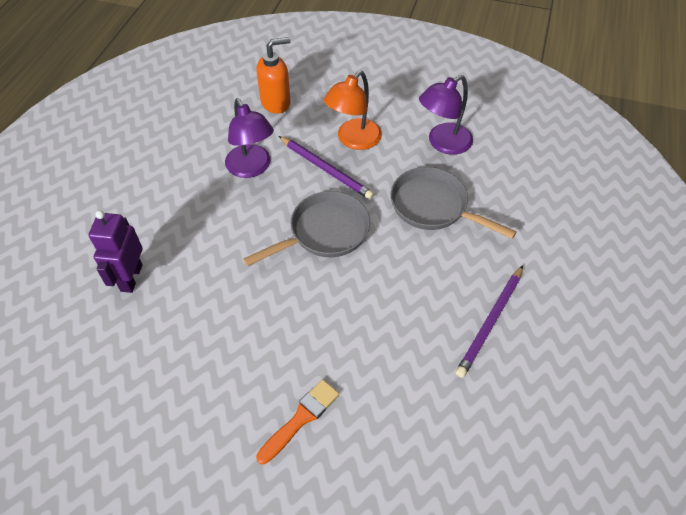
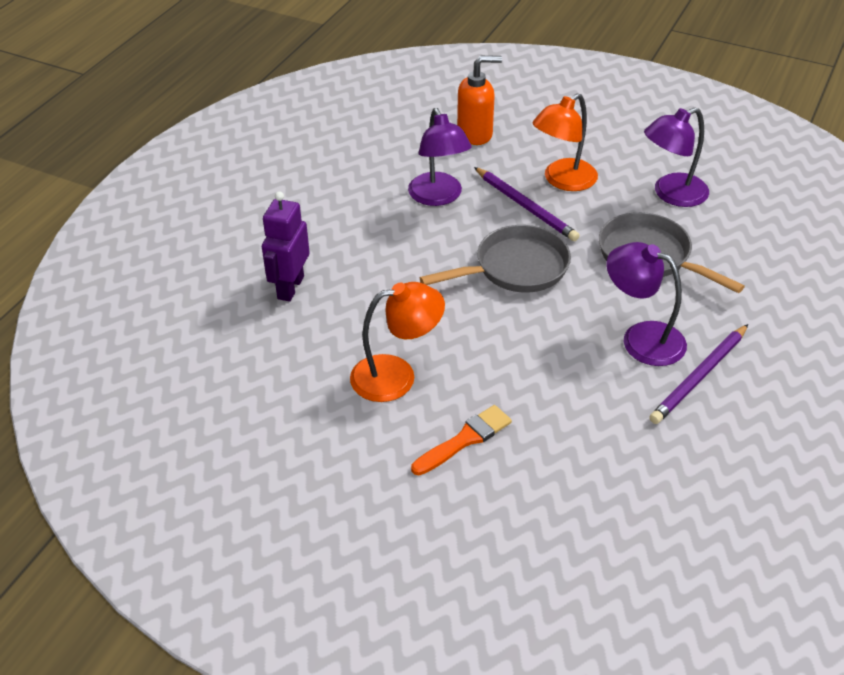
camera: 10 degrees right, 10 degrees down
(234, 358) = (396, 375): none -> orange lamp
(437, 290) = (641, 338): none -> purple lamp

